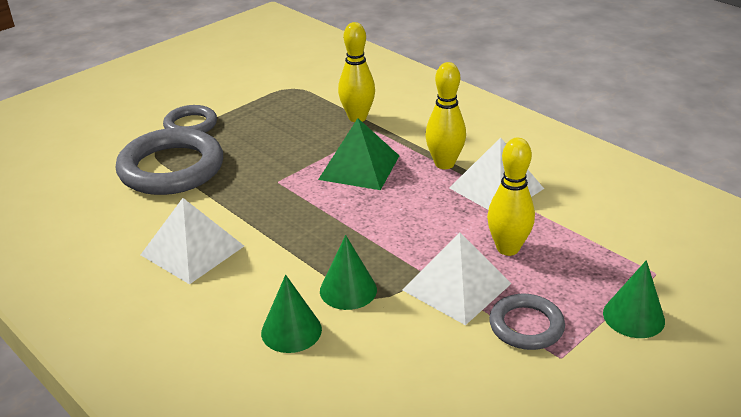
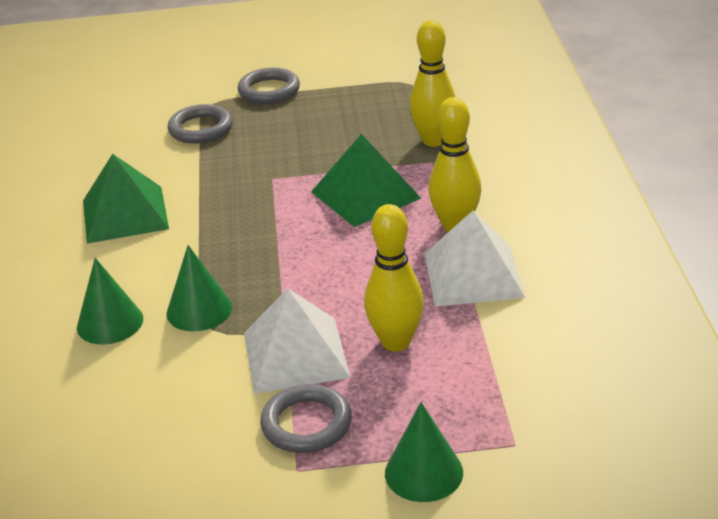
camera: 40 degrees right, 0 degrees up
(171, 168) = (201, 129): grey ring -> grey ring, size x0.55
(192, 250) = (125, 214): white pyramid -> green pyramid

